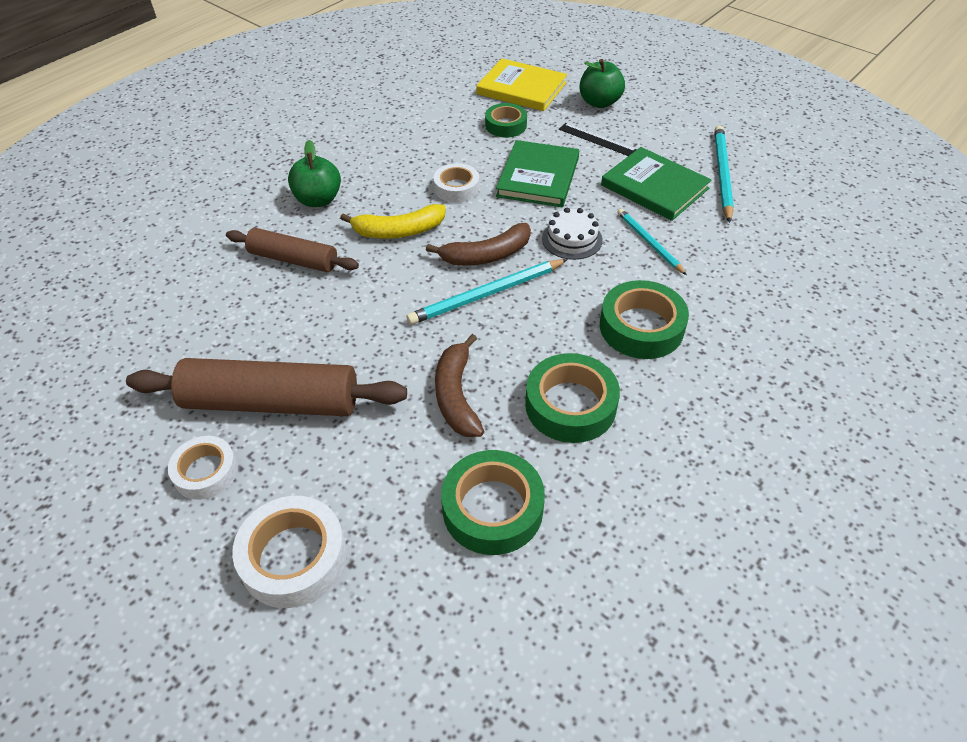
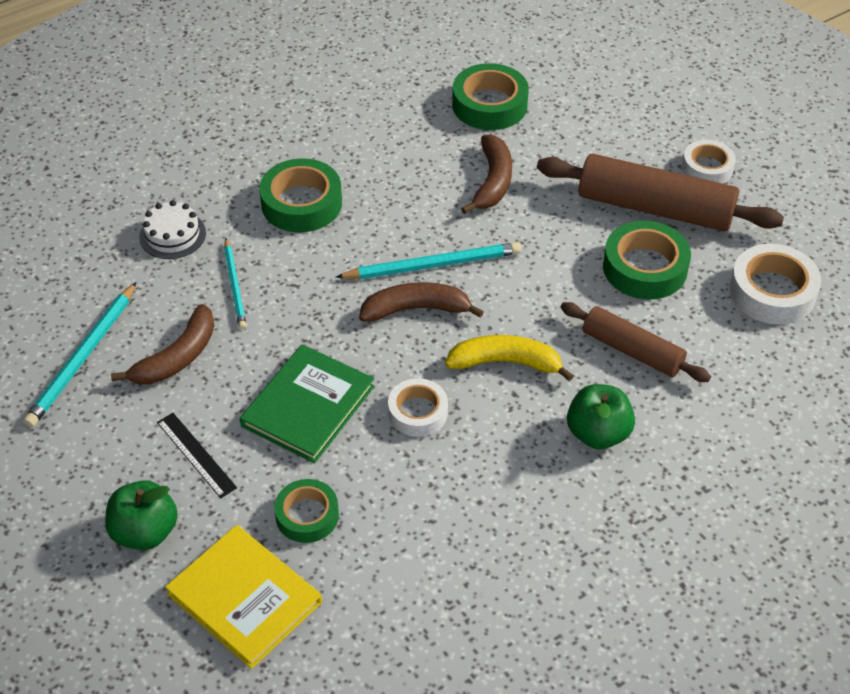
camera: 165 degrees left, 0 degrees up
(293, 557) = (637, 105): white tape -> white tape (772, 292)
(570, 405) = (400, 156): green tape -> green tape (645, 268)
(572, 239) = (314, 309): white cake -> white cake (172, 235)
(654, 187) = (177, 357): green book -> brown banana

